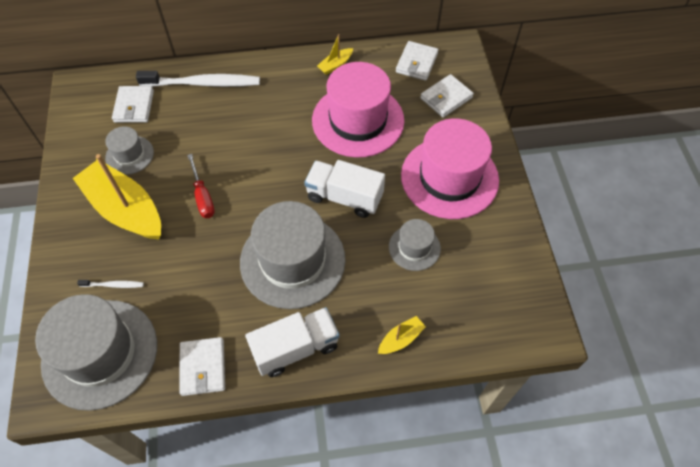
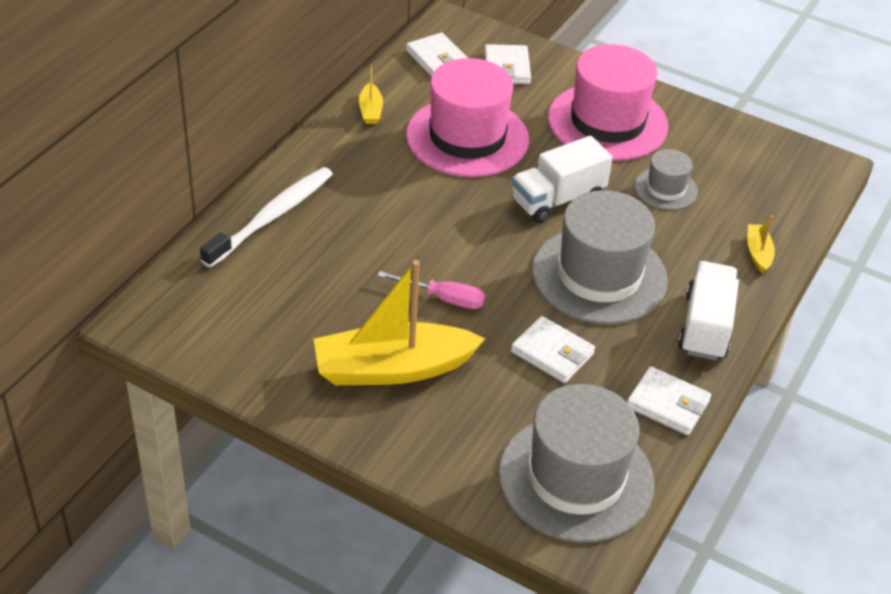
camera: 55 degrees left, 15 degrees down
(113, 285) = (493, 426): white toothbrush -> none
(129, 155) = (312, 327): grey hat -> none
(134, 106) = (237, 289): white wallet -> white wallet (552, 353)
(203, 196) = (443, 298): red screwdriver -> pink screwdriver

